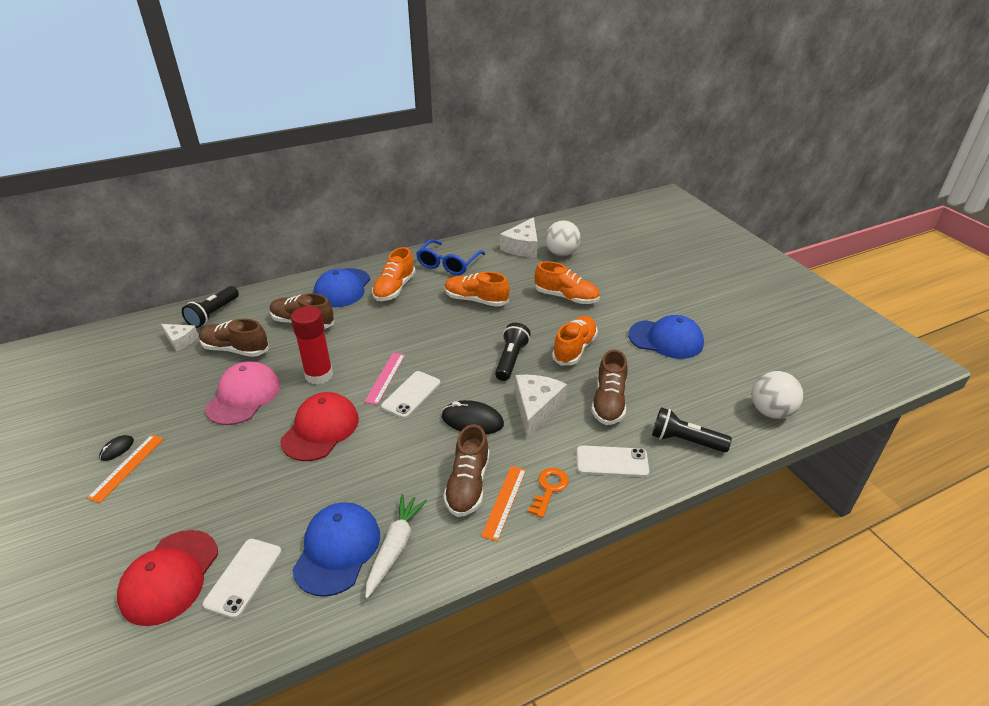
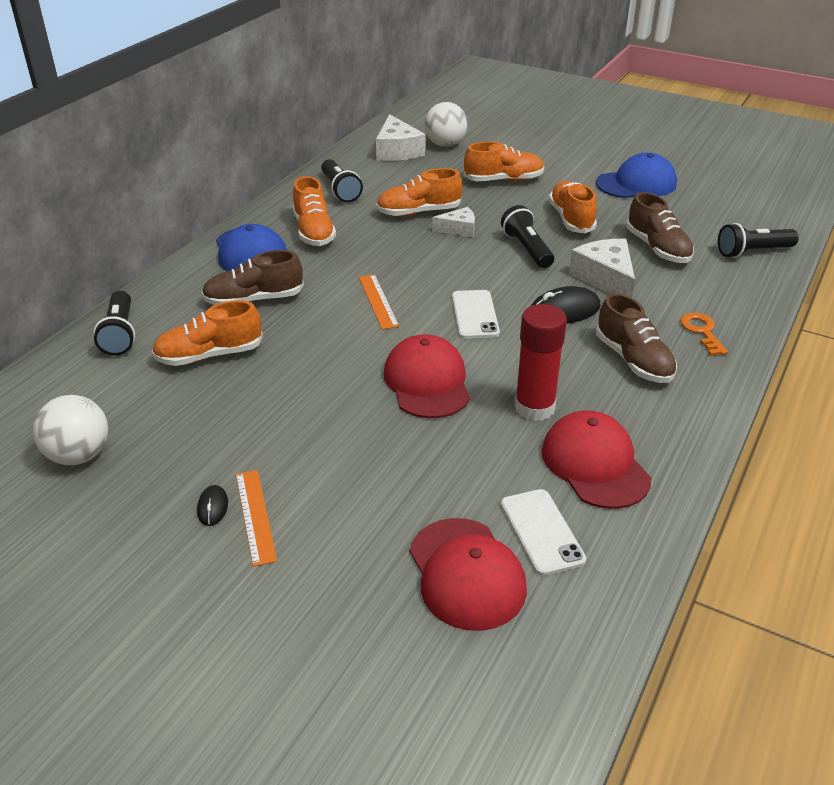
camera: 35 degrees left, 0 degrees up
(180, 340) = (118, 375): white cheese -> white cheese (458, 229)
(235, 349) = (209, 355): brown shoe -> orange shoe
(243, 396) = (292, 392): pink cap -> none
(319, 375) = (350, 338): red glue stick -> red glue stick (534, 407)
(337, 550) = (595, 464): blue cap -> red cap
(385, 378) = (426, 312): pink ruler -> none
(395, 547) = (642, 436): white carrot -> none
(448, 264) = (340, 190): blue glasses -> black flashlight
(504, 502) = (681, 358): orange ruler -> orange ruler (378, 301)
(612, 462) = (721, 290): white phone -> none
(770, 412) = (783, 206): white ball -> white ball (79, 455)

